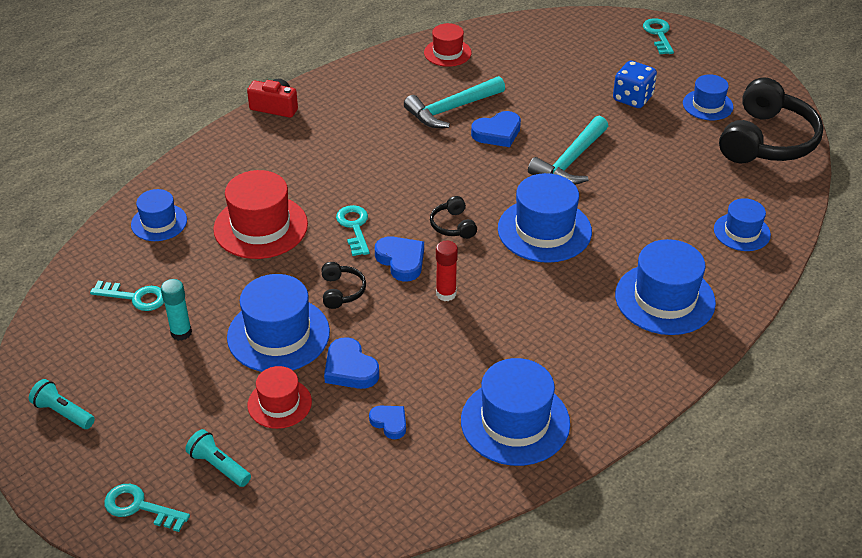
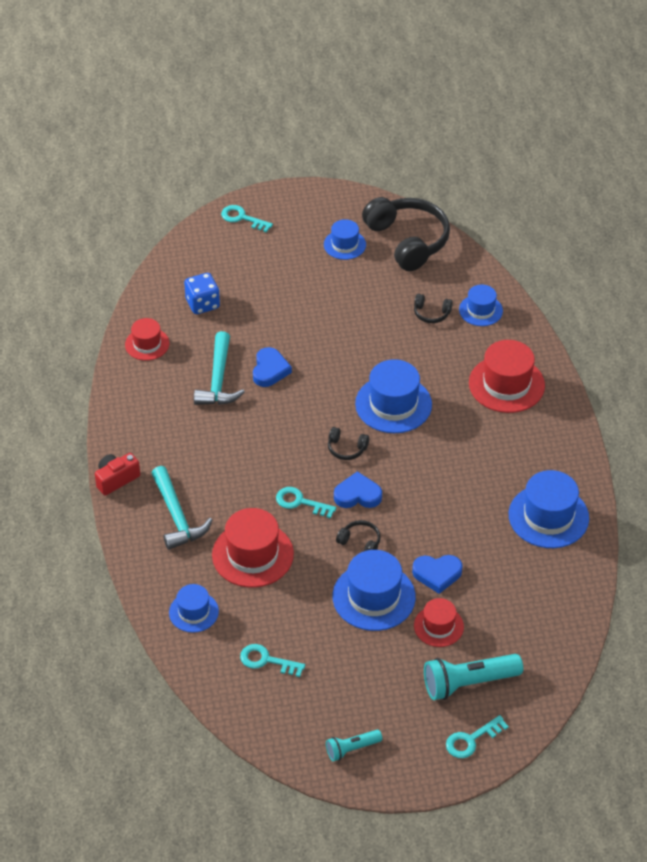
camera: 55 degrees left, 5 degrees up
(135, 297) = (266, 661): turquoise key -> turquoise key turned 120 degrees counterclockwise
(181, 333) = (326, 650): turquoise glue stick -> none
(218, 466) = (468, 683): turquoise flashlight -> turquoise flashlight, size x1.78
(389, 423) = (500, 578): blue heart -> none
(446, 294) = (410, 489): red glue stick -> none
(570, 161) = (337, 350): turquoise hammer -> turquoise hammer (177, 516)
(632, 98) = (300, 277): blue dice -> blue dice (202, 304)
(665, 299) = (506, 384): blue hat -> red hat
(693, 200) = (431, 313): none -> black headphones

